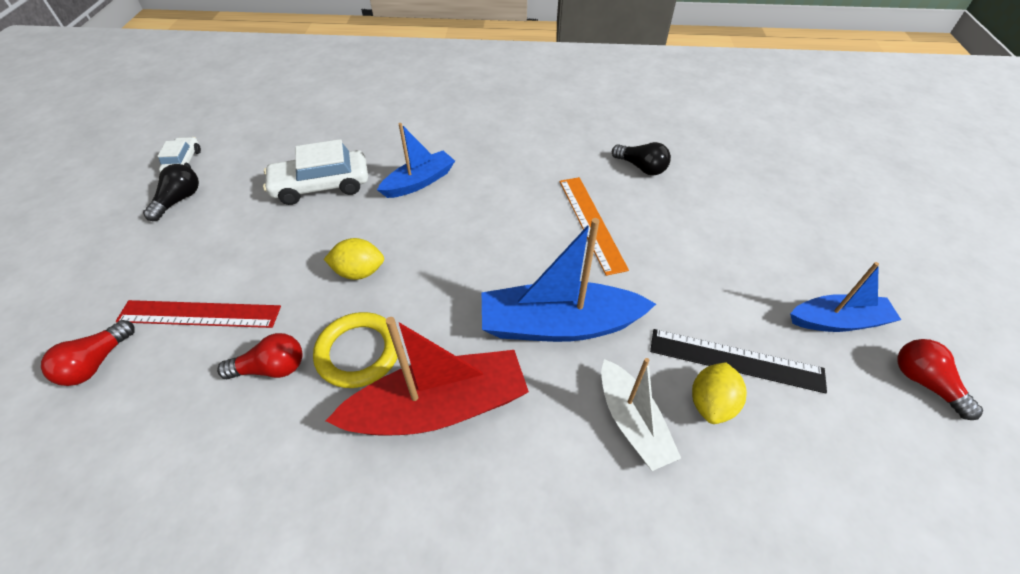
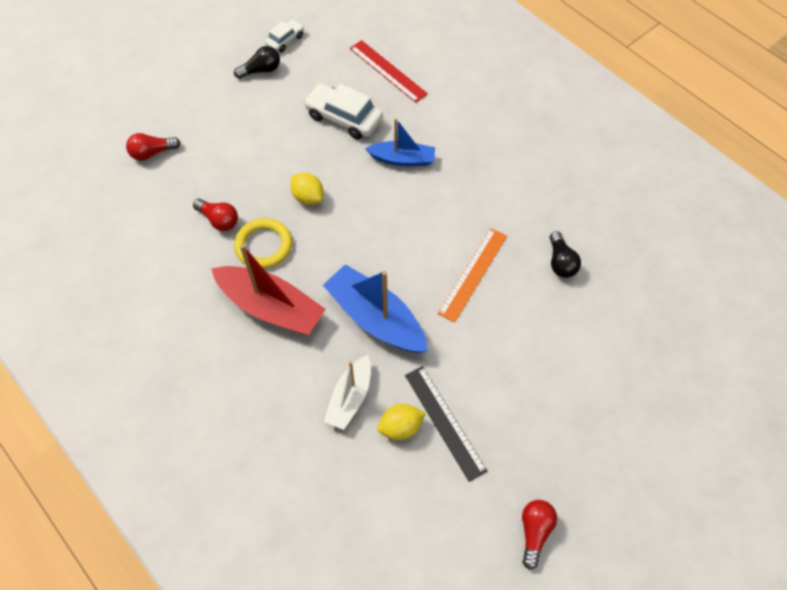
camera: 45 degrees right, 10 degrees up
(199, 314) = (213, 160): red ruler -> red ruler (388, 71)
(837, 321) = (537, 460): blue boat -> none

